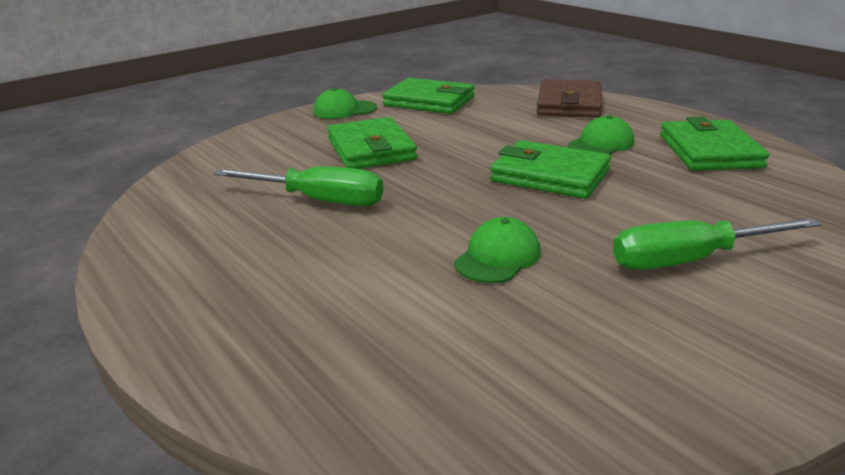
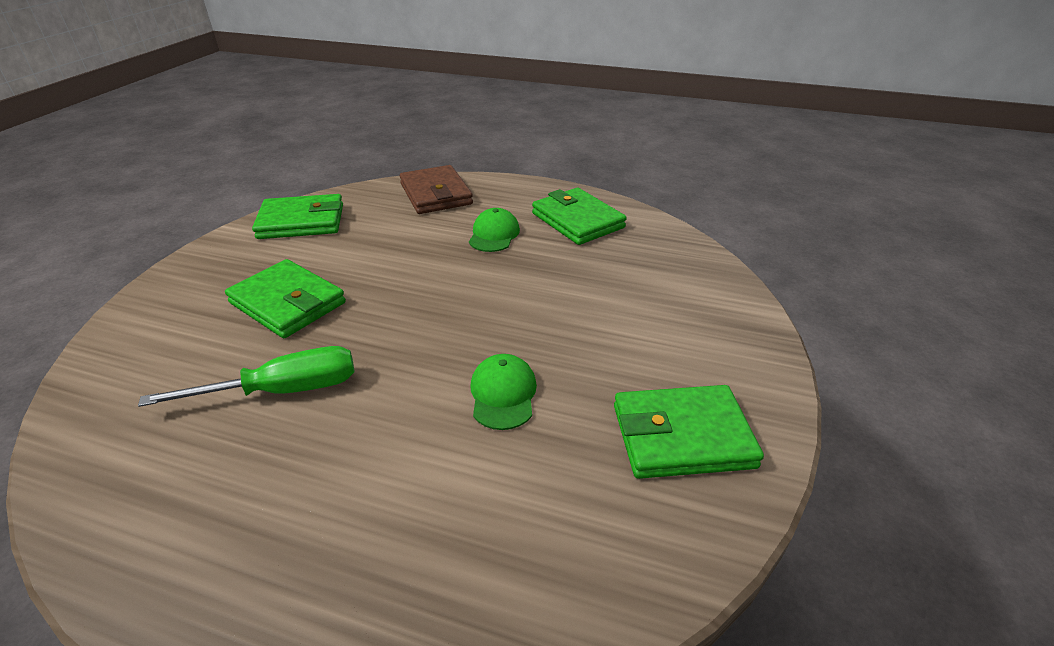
camera: 35 degrees left, 10 degrees up
(344, 110) = (215, 256): green cap -> none
(550, 176) = (479, 284): green wallet -> green wallet (682, 436)
(690, 260) = (639, 339): green screwdriver -> none

